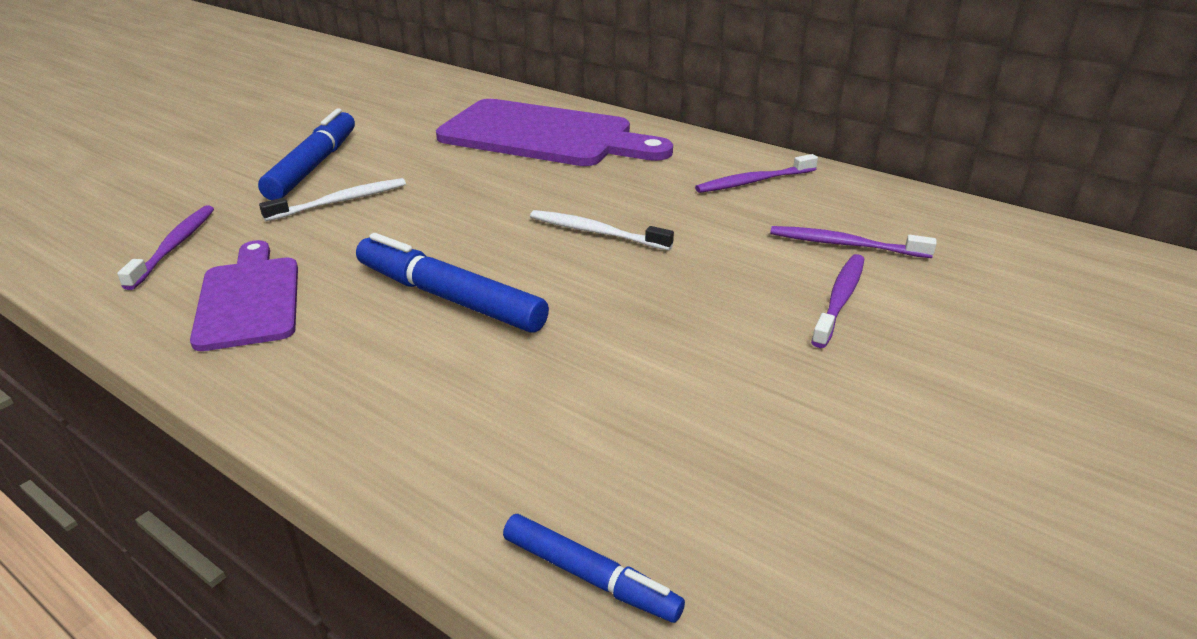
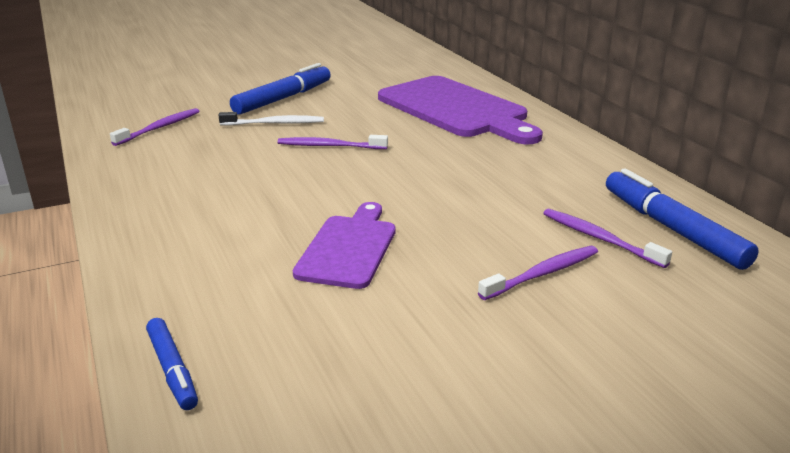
camera: 30 degrees right, 5 degrees down
(249, 299) = (166, 166): purple cutting board -> purple cutting board (349, 248)
(449, 297) = (273, 196): blue marker -> blue marker (672, 229)
(596, 232) = (414, 181): white toothbrush -> none
(753, 181) = (581, 176): purple toothbrush -> purple toothbrush (330, 146)

